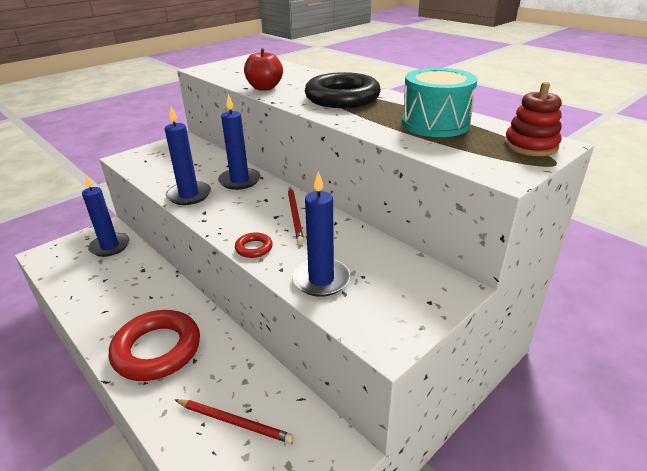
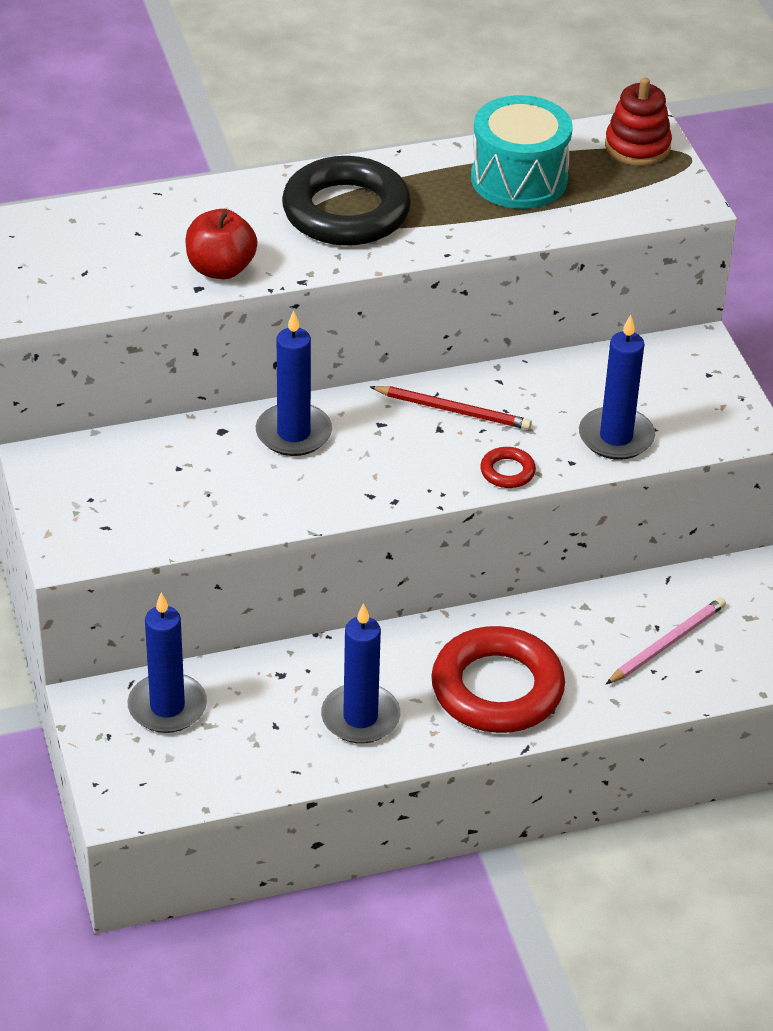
camera: 65 degrees left, 10 degrees up
(189, 195) = (300, 499): blue candle -> blue candle (360, 717)
(234, 422) = (667, 643): red pencil -> pink pencil

